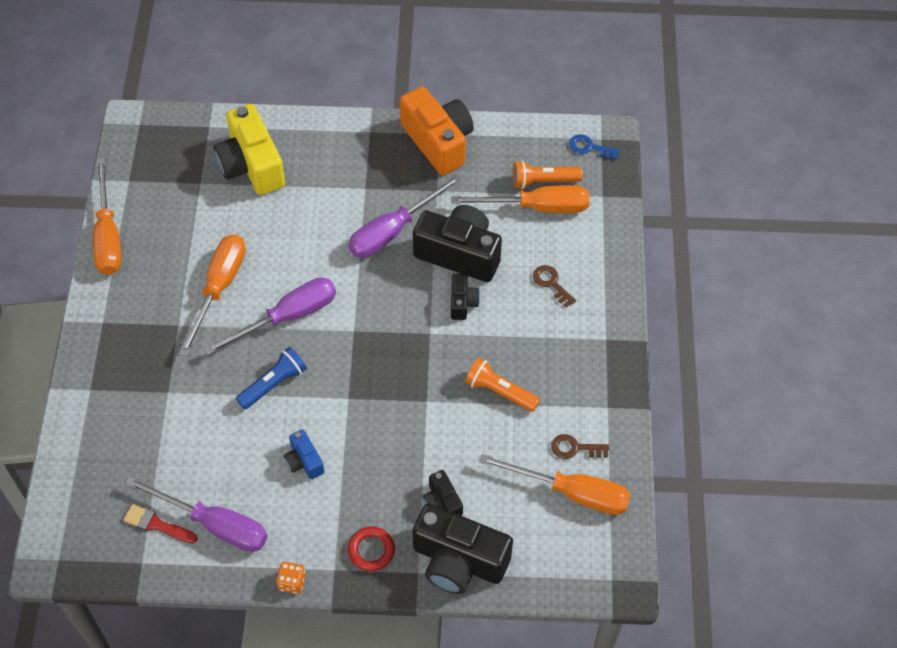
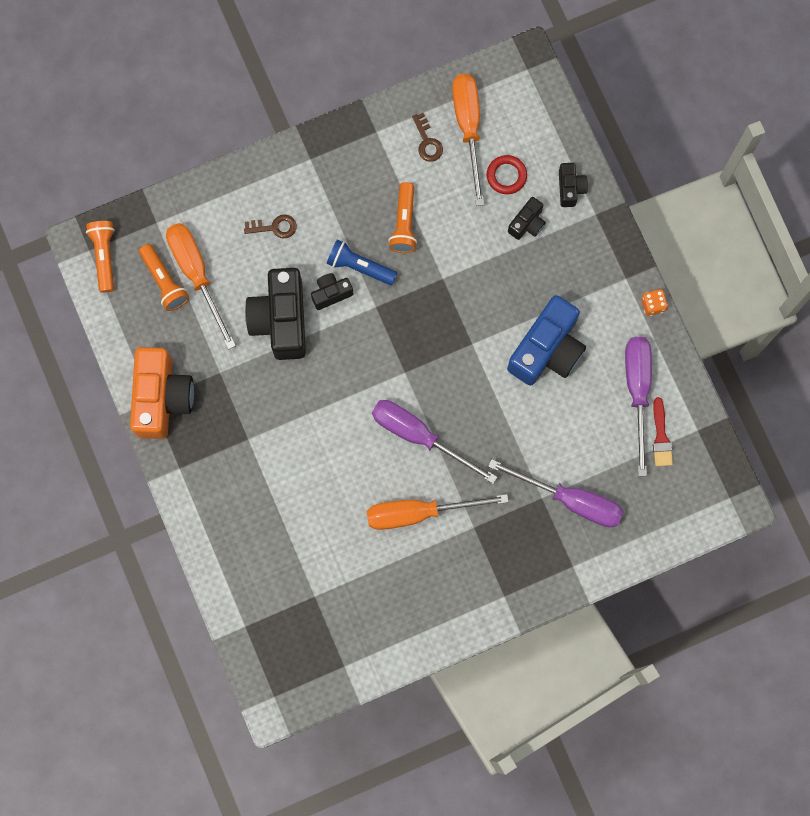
camera: 115 degrees left, 20 degrees up
(108, 236) = (414, 647): orange screwdriver -> none
(251, 165) = (272, 559): yellow camera -> none
(273, 384) = (490, 412): blue flashlight -> blue flashlight (360, 267)
(304, 461) = (547, 350): blue camera -> blue camera, size x2.06
(371, 550) = (596, 258): red ring -> red ring (506, 176)
(393, 231) = (283, 390): purple screwdriver -> purple screwdriver (570, 500)
(438, 142) = (162, 398): orange camera -> orange camera turned 150 degrees clockwise
(458, 561) = (570, 188): black camera -> black camera, size x0.49
(551, 283) = (274, 227): brown key -> brown key turned 120 degrees counterclockwise
(589, 147) = (104, 256): blue key -> orange flashlight

